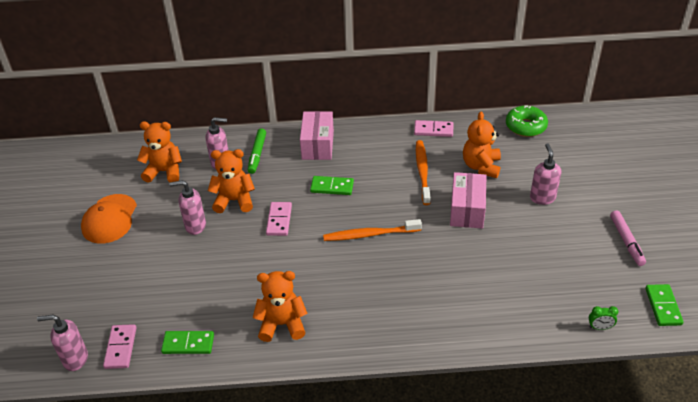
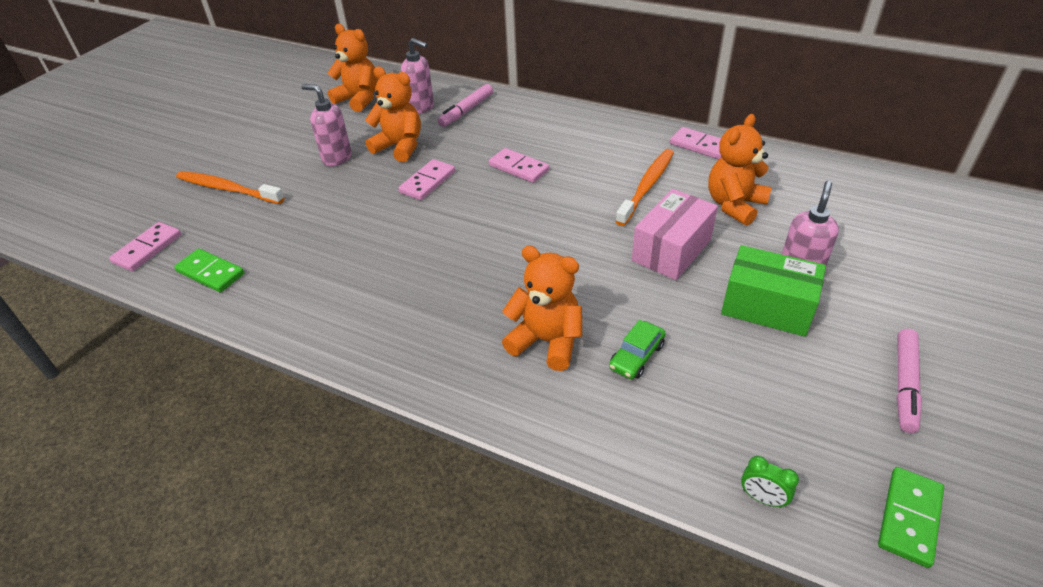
camera: 30 degrees right, 0 degrees up
(75, 359) = (99, 242): pink soap dispenser -> none
(109, 219) = (266, 125): orange cap -> none
(257, 154) = (467, 110): green marker -> pink marker
(282, 324) = (324, 294): orange teddy bear -> orange teddy bear (546, 341)
(317, 145) = (541, 121): pink box -> none
(332, 187) = (518, 168): green domino -> pink domino
(369, 234) = (517, 233): orange toothbrush -> orange toothbrush (227, 189)
(494, 282) = (636, 356): none -> green car
(525, 126) = (839, 178): green donut -> none
(539, 225) = (767, 307): none -> green box

